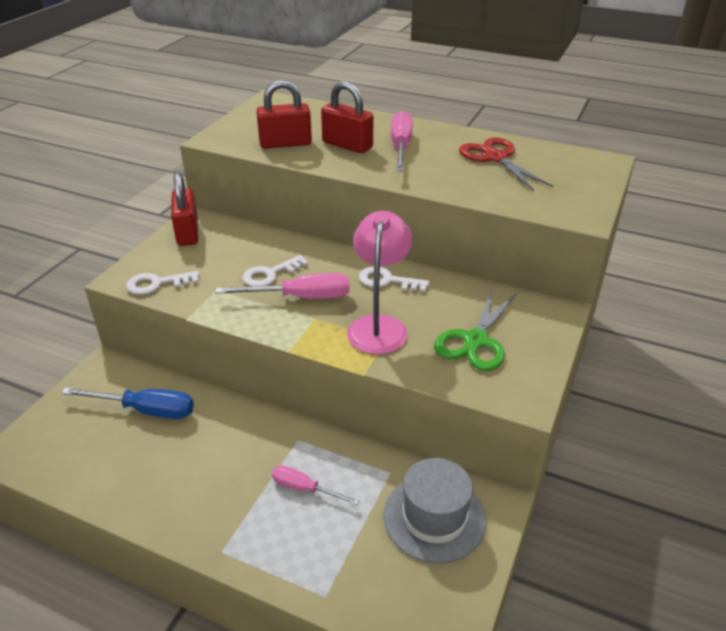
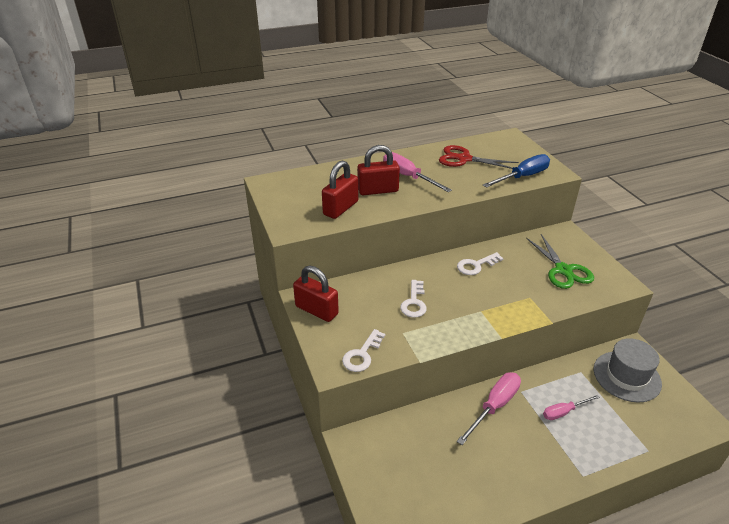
camera: 45 degrees left, 0 degrees up
(145, 410) = (423, 445): blue screwdriver -> blue screwdriver (523, 177)
(301, 297) = (454, 304): pink screwdriver -> pink screwdriver (494, 406)
(379, 326) = (515, 293): pink lamp -> none

